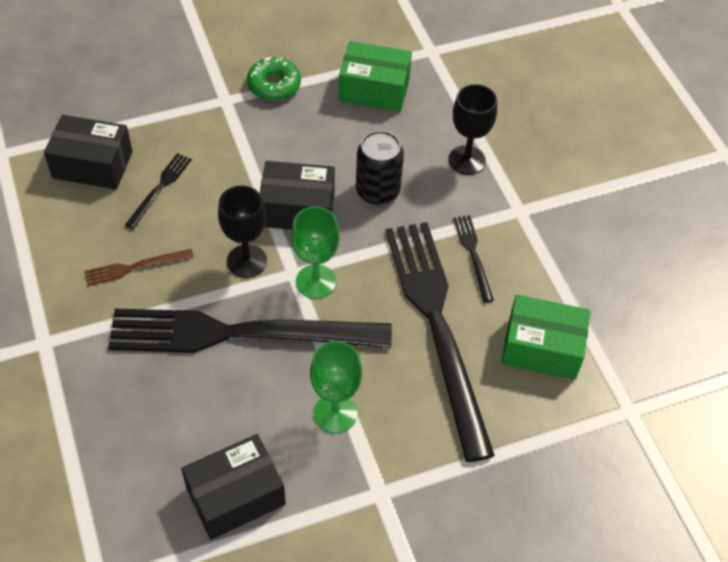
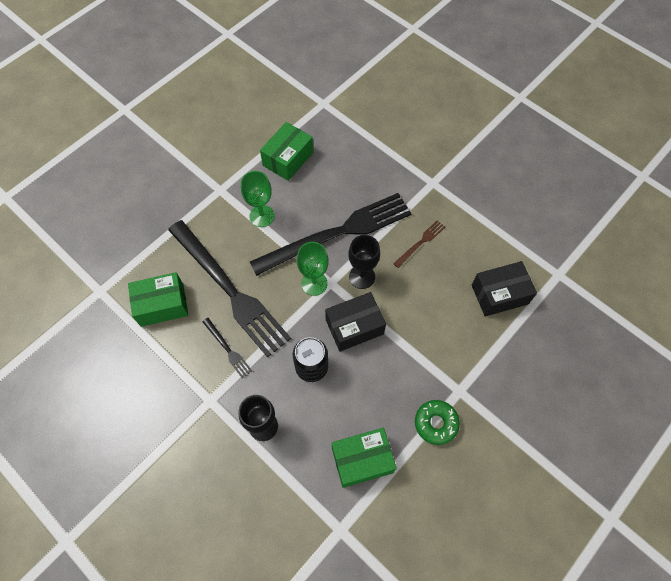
camera: 155 degrees right, 10 degrees up
(160, 188) = (447, 299): black fork -> none
(235, 496) = (288, 159): black box -> green box

